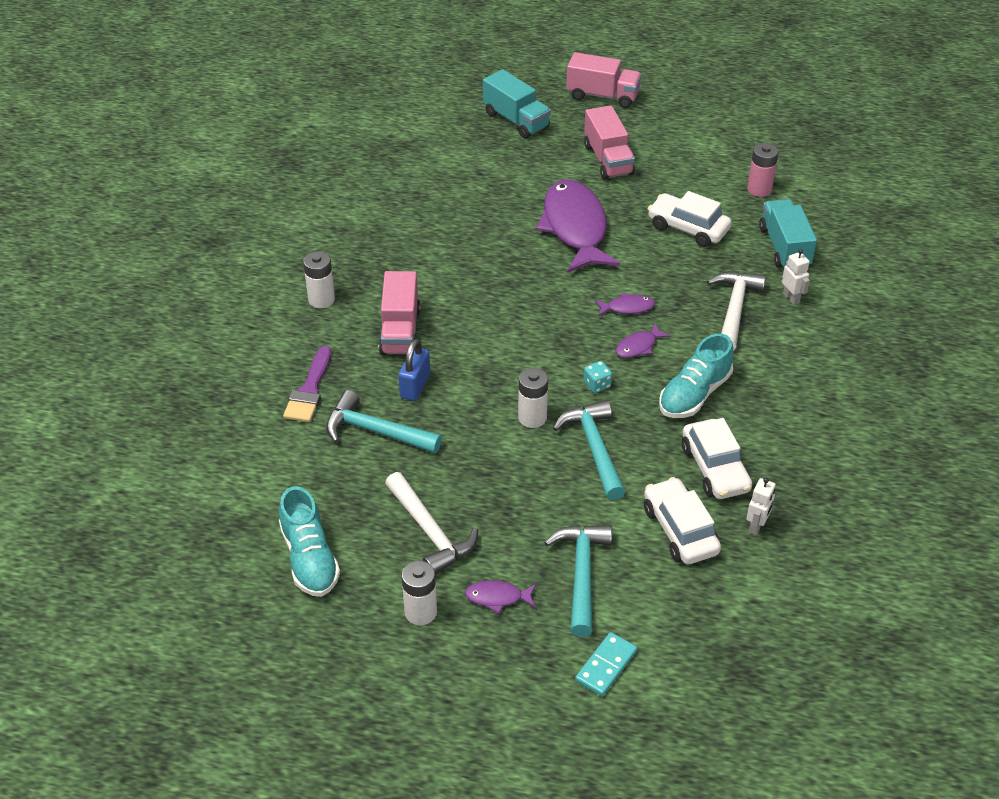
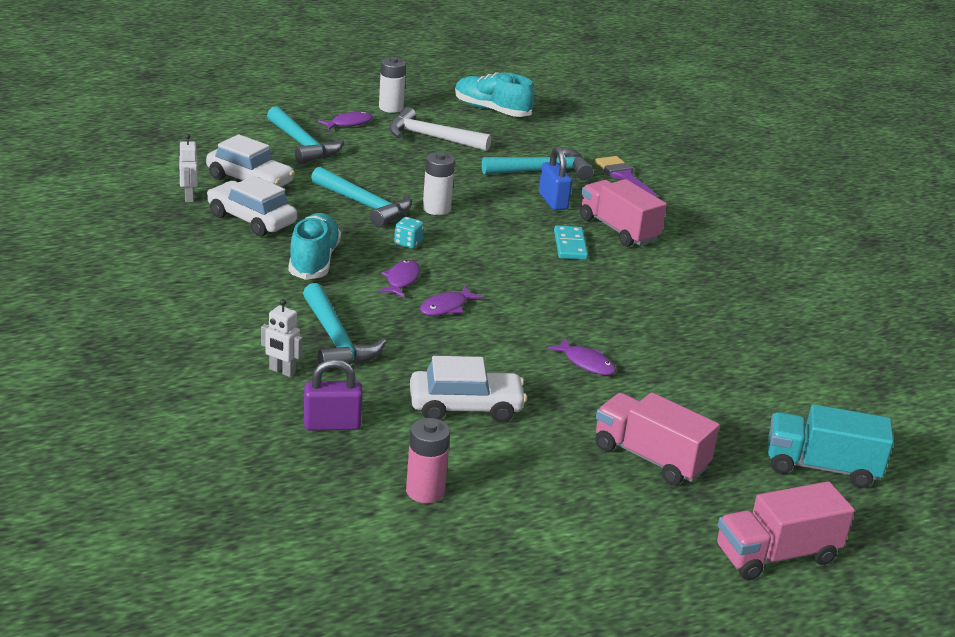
camera: 140 degrees right, 15 degrees down
(321, 299) = (713, 230): white battery -> none
(575, 228) = (586, 363): purple fish -> purple fish, size x0.41
(606, 666) = (245, 115): turquoise domino -> turquoise domino (570, 245)
(734, 310) = (335, 340): white hammer -> turquoise hammer
(784, 247) = (332, 425): turquoise truck -> purple padlock

